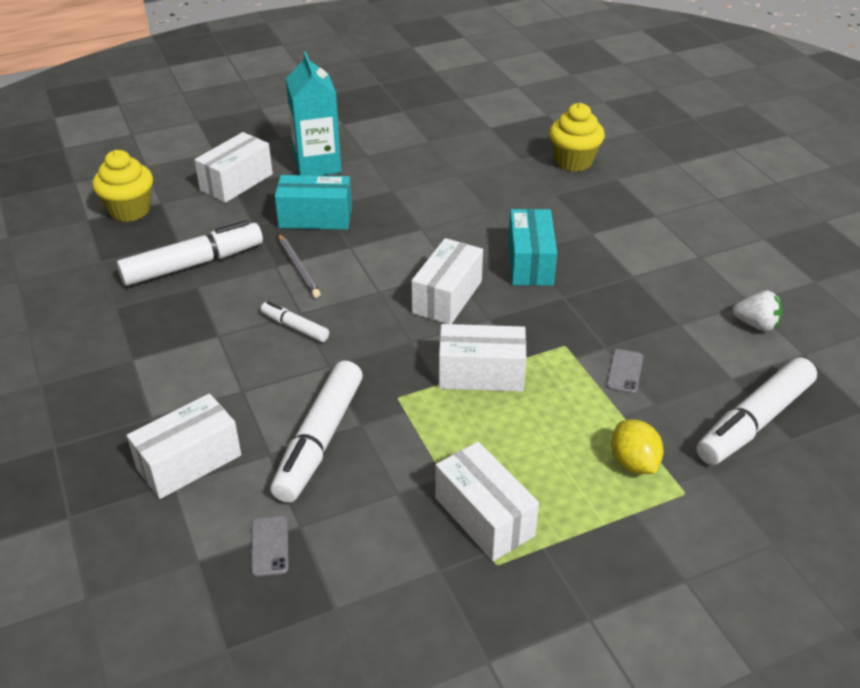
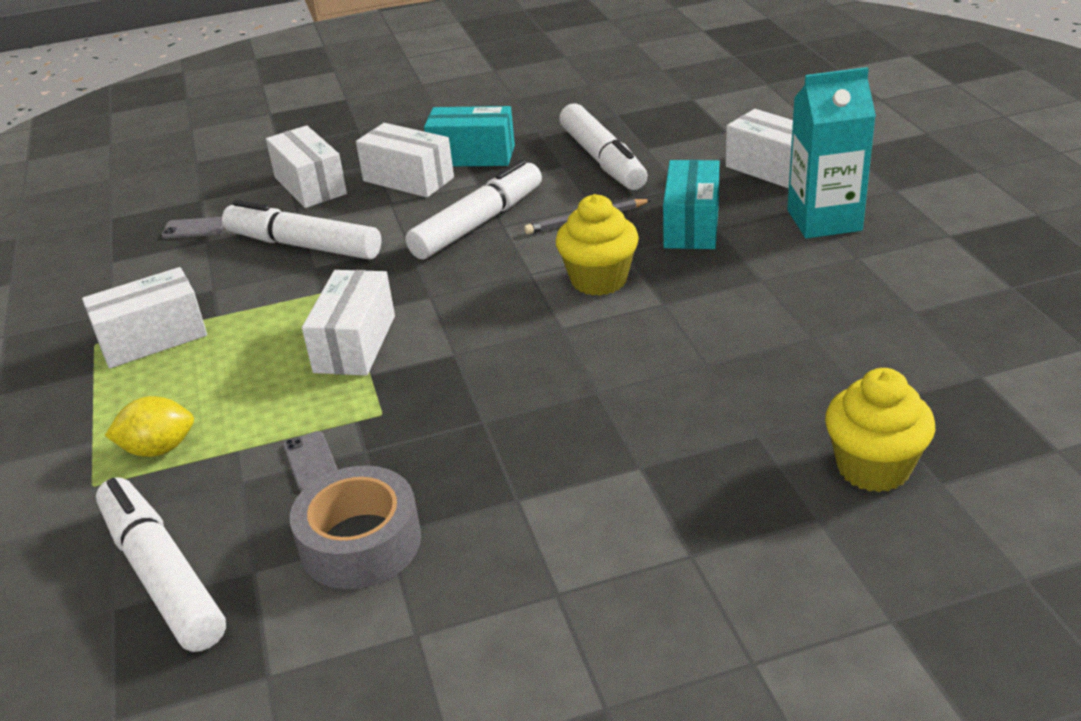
camera: 100 degrees right, 5 degrees down
(129, 210) = (709, 117): yellow cupcake -> yellow cupcake (599, 280)
(295, 327) = (477, 224): white marker -> white marker, size x1.95
(447, 297) = (506, 322): white box -> white box (408, 179)
(530, 263) = (568, 395): turquoise box -> turquoise box (472, 156)
(624, 371) = (311, 462): grey phone -> grey phone turned 45 degrees clockwise
(691, 334) = (360, 542): none -> grey tape
(756, 324) = (357, 628): white strawberry -> none

